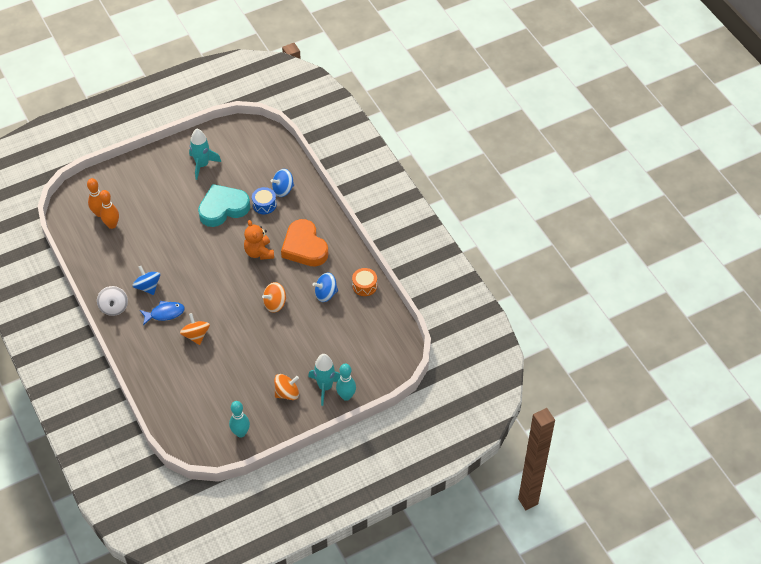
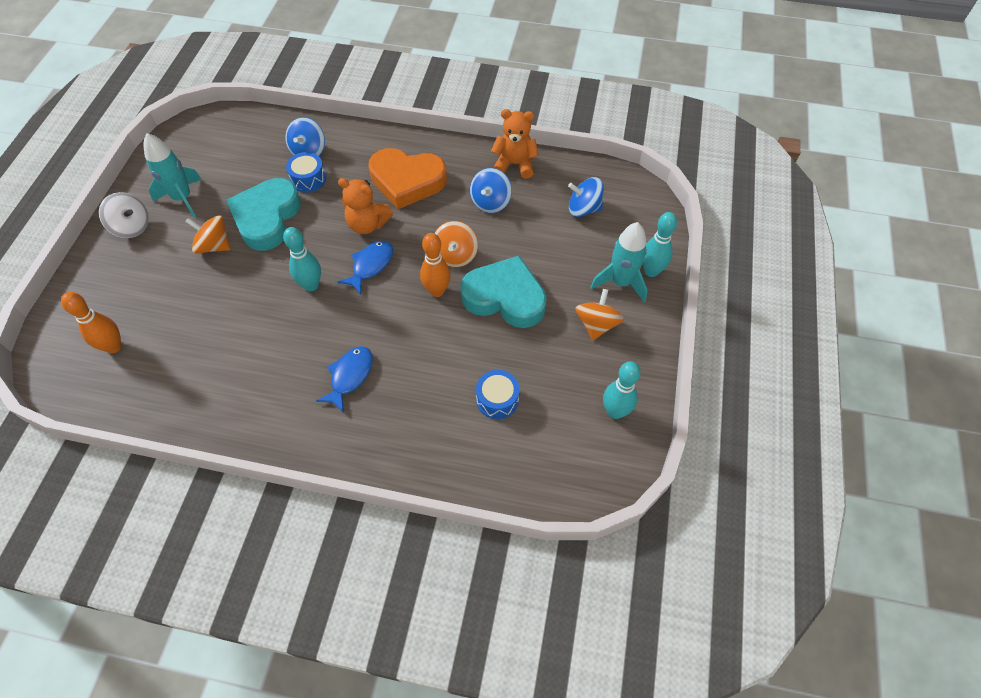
camera: 50 degrees left, 5 degrees up
(112, 225) = (148, 345): orange bowling pin -> orange bowling pin (437, 291)
(114, 307) = (276, 429): white spinning top -> white spinning top (132, 227)
(148, 287) = (288, 368): blue spinning top -> blue spinning top (583, 209)
(196, 335) = (419, 364): orange spinning top -> orange spinning top (214, 246)
(200, 259) = (311, 285): none -> turquoise bowling pin
(204, 380) = (497, 399): none -> blue drum
(234, 273) = (370, 265): none -> blue fish
(268, 343) = (505, 297): none -> turquoise heart
(364, 286) = (514, 164): orange drum -> orange teddy bear

